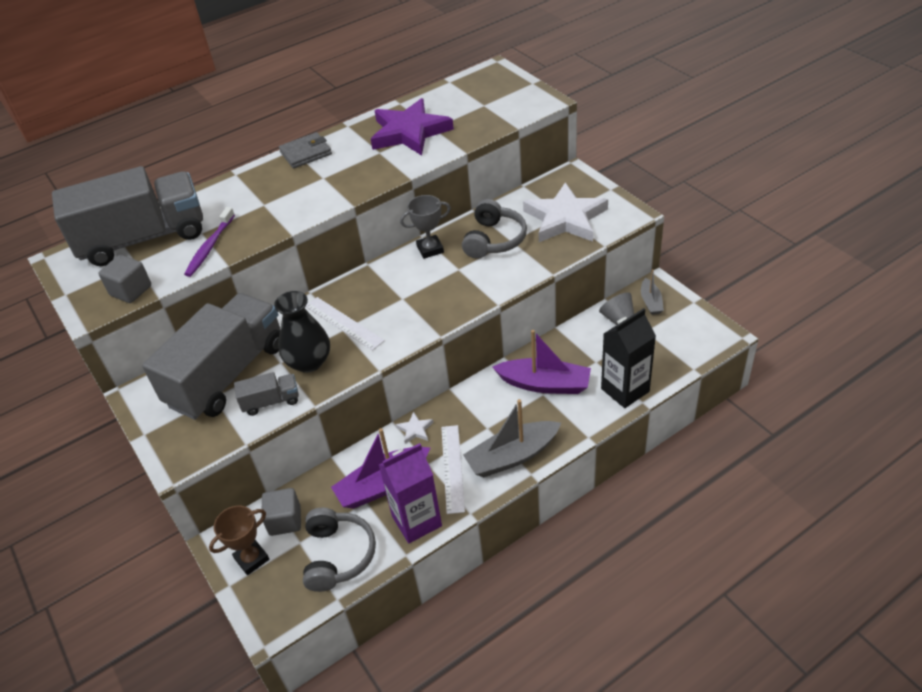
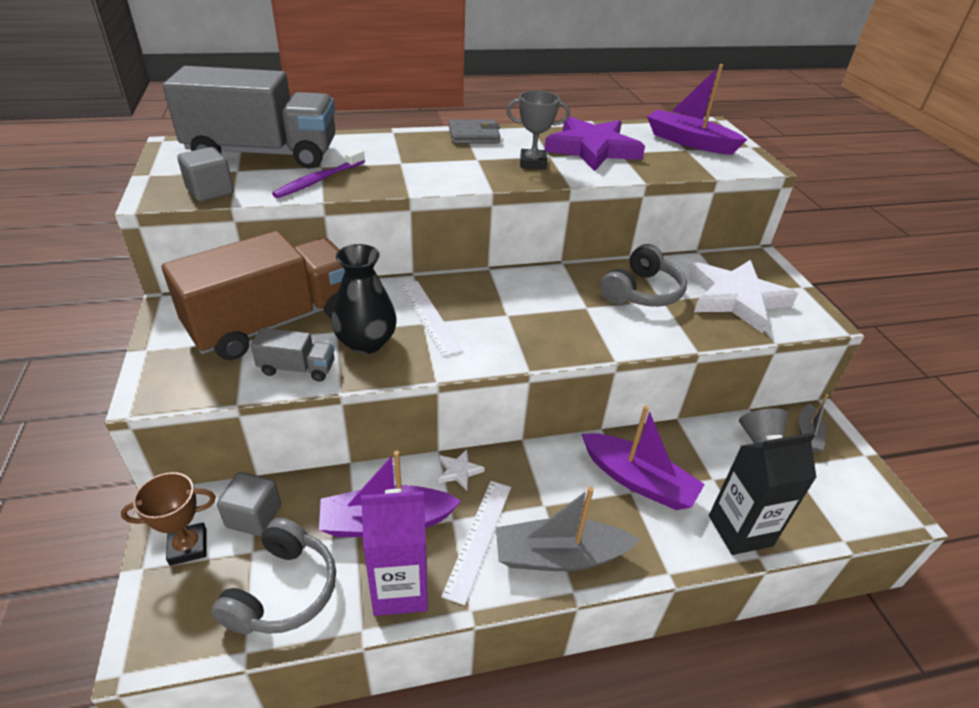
camera: 15 degrees right, 5 degrees down
(228, 374) = (274, 322): grey truck -> brown truck
(430, 249) = (564, 277): grey trophy -> grey trophy (533, 163)
(483, 95) = (689, 142): none -> purple boat

